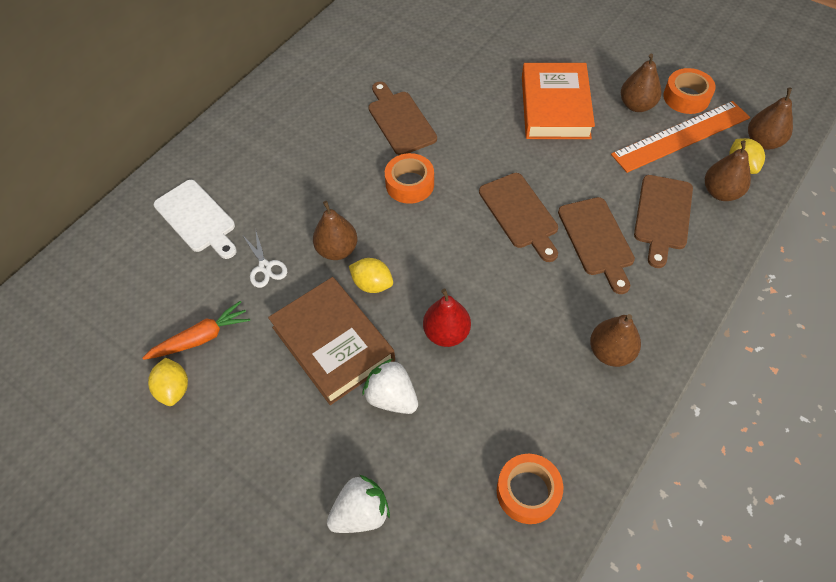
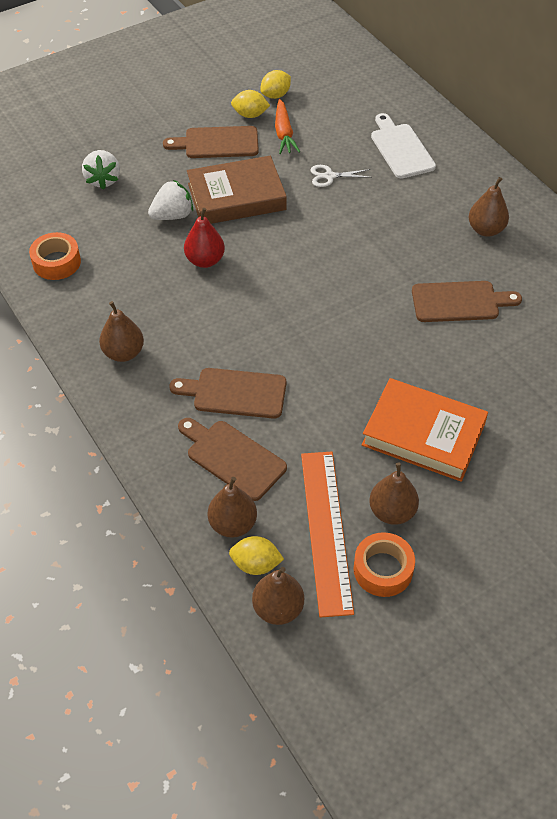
camera: 110 degrees right, 5 degrees down
(197, 219) = (401, 148): white cutting board -> white cutting board turned 90 degrees clockwise
(337, 250) = (323, 220): brown pear -> brown pear (486, 230)
(372, 284) = (277, 231): yellow lemon -> yellow lemon (275, 95)
(410, 184) = (372, 284): orange tape -> none
(520, 214) = (295, 349): brown cutting board -> brown cutting board (217, 143)

